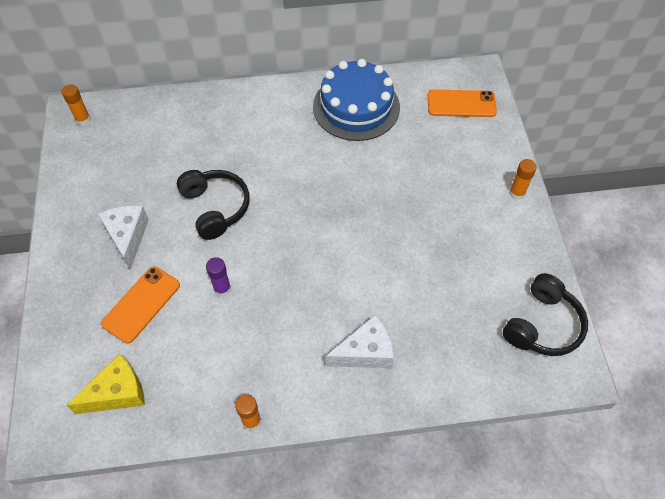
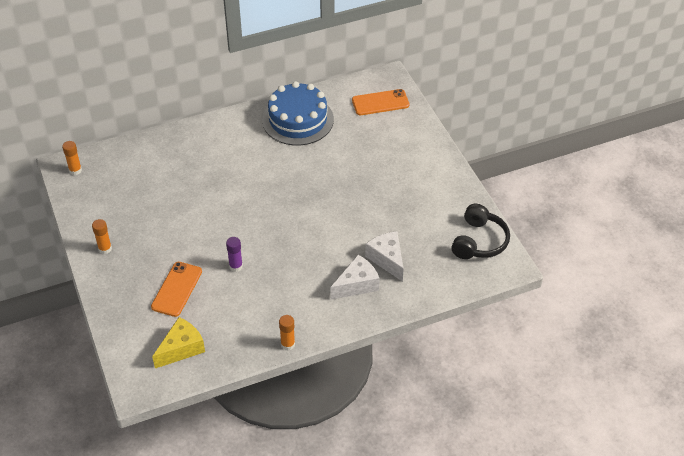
camera: 15 degrees left, 10 degrees down
(128, 237) = (147, 246): white cheese -> white cheese (387, 259)
(215, 208) = (210, 213): black headphones -> none
(517, 193) = (439, 158): orange glue stick -> orange glue stick (105, 249)

